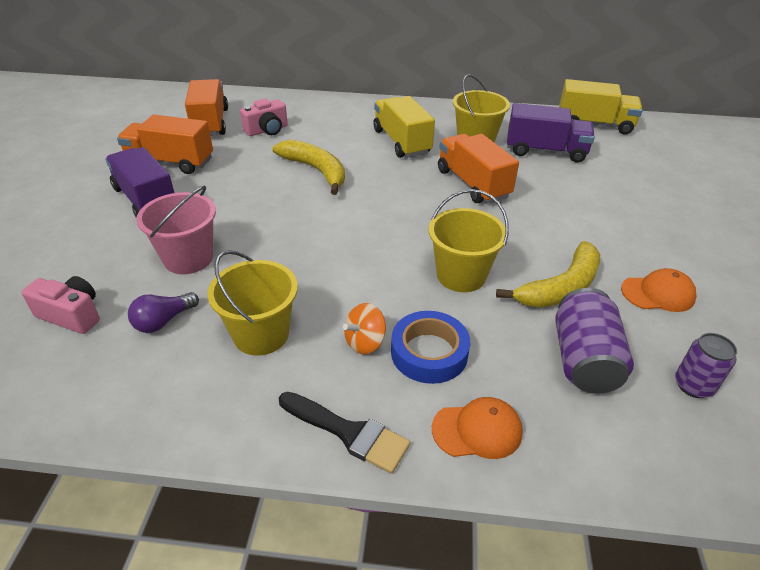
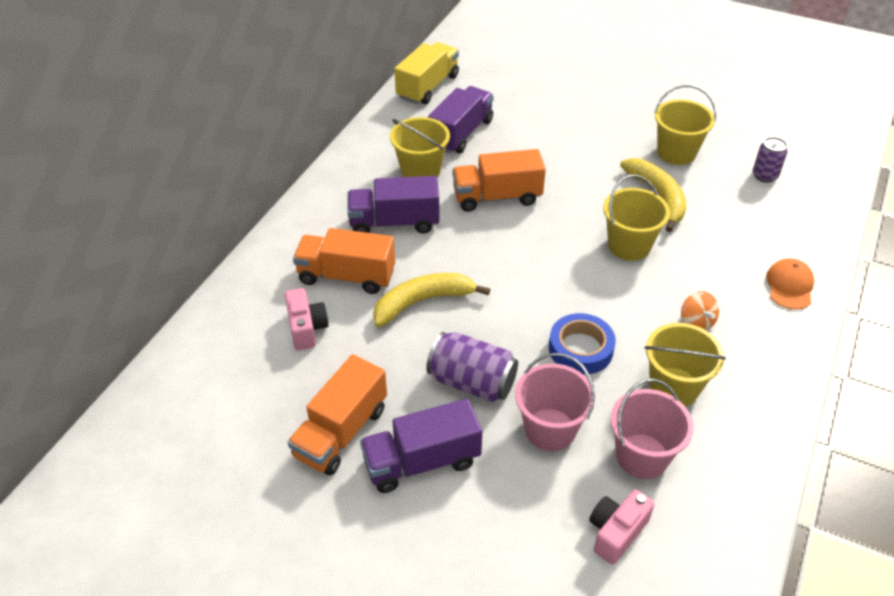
camera: 70 degrees left, 5 degrees up
(163, 321) = (642, 456): purple light bulb -> pink bucket
(210, 123) = (254, 382): orange truck -> orange truck (346, 276)
(348, 433) = (785, 352): black brush -> none
(401, 142) = (394, 222): yellow truck -> purple truck
(429, 353) = (714, 289): blue tape -> blue tape (580, 349)
(584, 360) = (734, 214): purple can -> purple can (472, 382)
(658, 293) = (676, 152): orange cap -> yellow bucket

